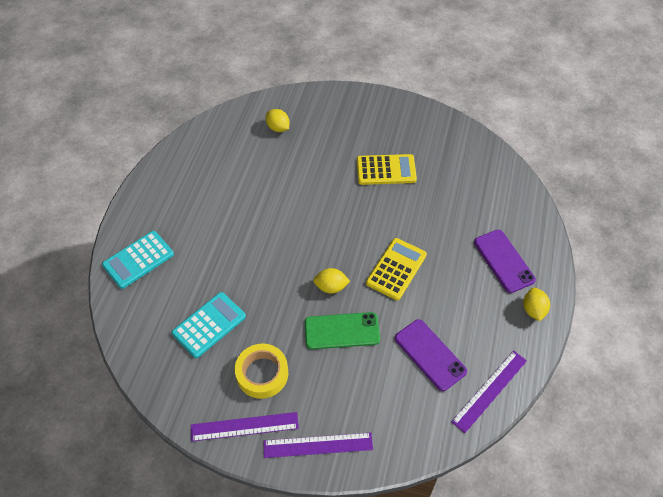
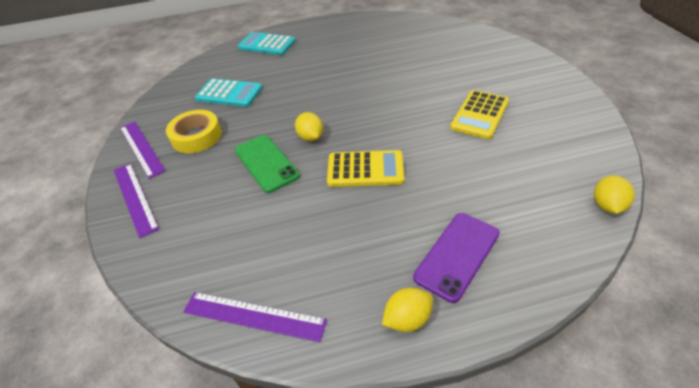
camera: 65 degrees right, 10 degrees down
(278, 128) = (451, 44): yellow lemon -> yellow lemon (607, 205)
(386, 170) = (480, 114): yellow calculator -> yellow calculator turned 60 degrees clockwise
(430, 354) = (275, 238): purple phone -> none

